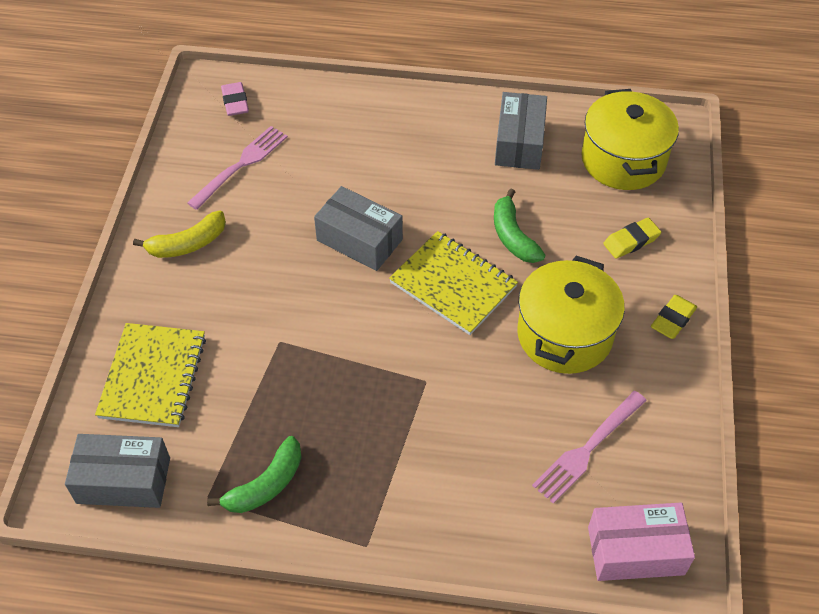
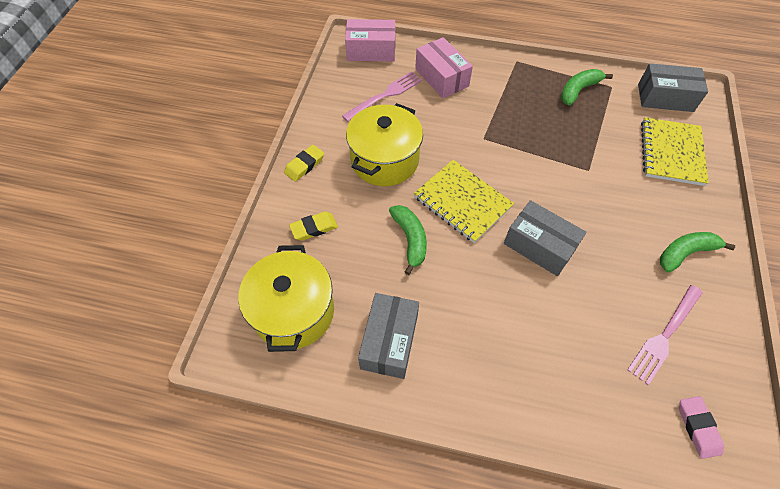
camera: 175 degrees left, 5 degrees up
(188, 244) = (685, 253): yellow banana -> green banana
(499, 495) = (441, 77): none -> pink box

